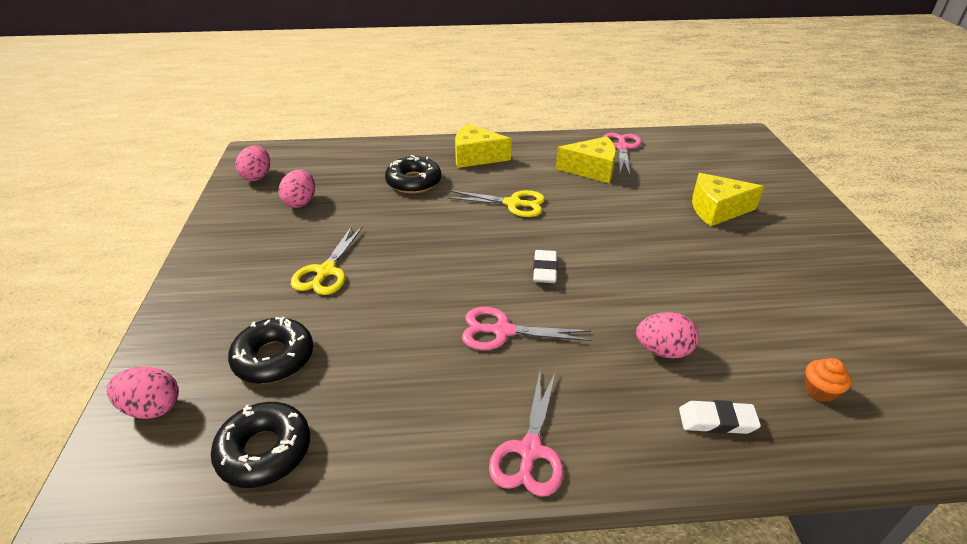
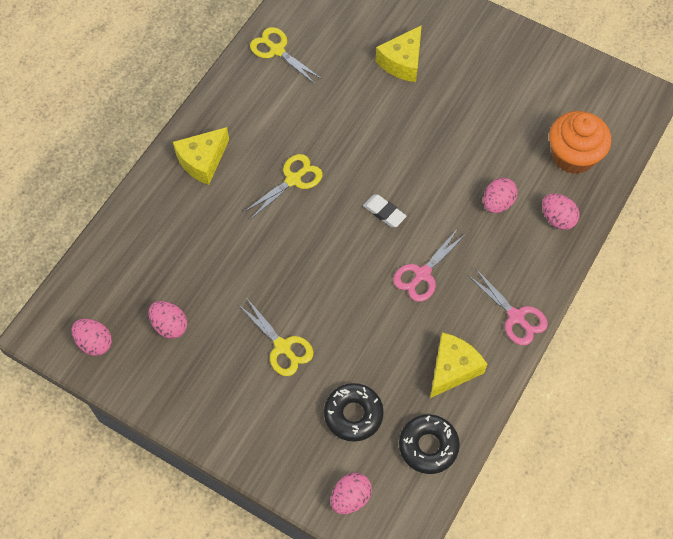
camera: 55 degrees left, 25 degrees up
(413, 182) = (205, 228): black donut -> none
(592, 169) = (291, 95): yellow cheese -> yellow cheese (452, 368)
(622, 147) = (277, 50): pink scissors -> yellow scissors
(717, 421) = (557, 218): white eraser -> pink egg
(819, 391) = (573, 156): orange cupcake -> orange cupcake, size x2.39

